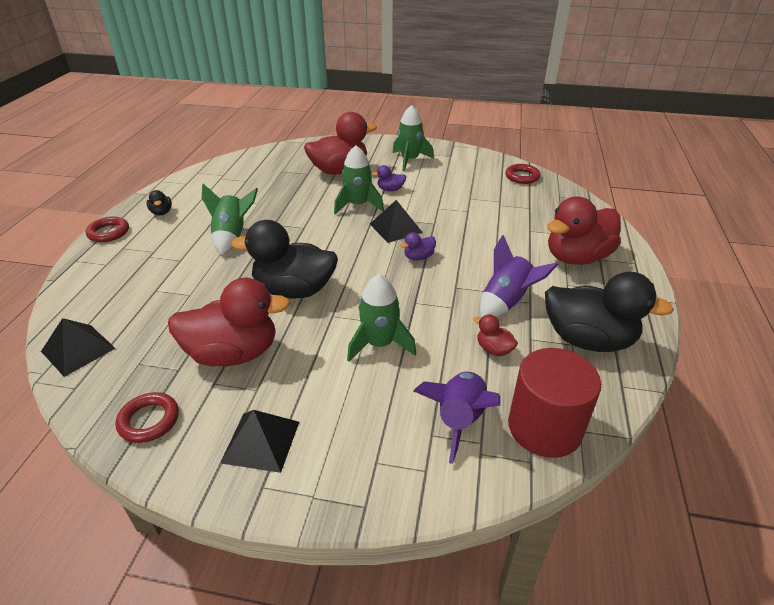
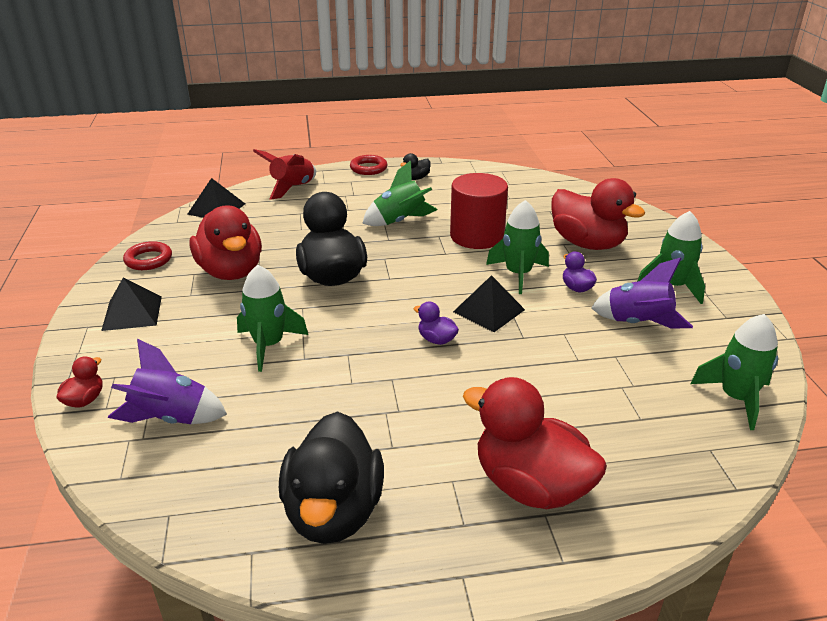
camera: 70 degrees right, 5 degrees down
(93, 286) = (292, 188): none -> red rocket
(494, 349) = (286, 427): red duck -> red duck (85, 400)
(507, 302) = (382, 425): purple rocket -> purple rocket (638, 323)
(522, 177) = (736, 398): red ring -> green rocket
(544, 427) = (168, 483): red cylinder -> red cylinder (477, 236)

